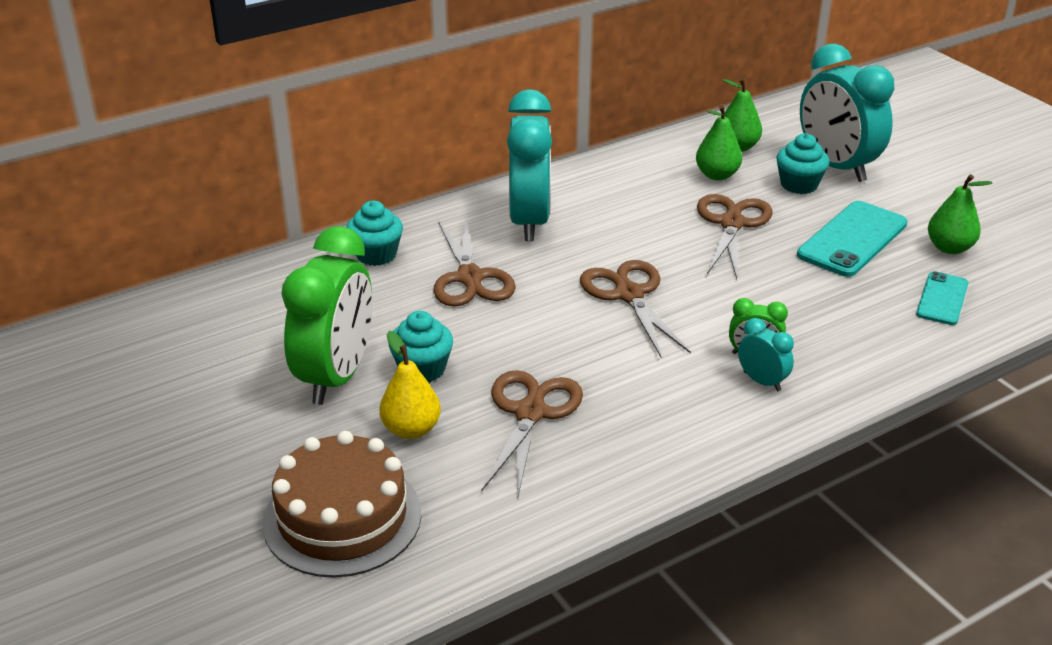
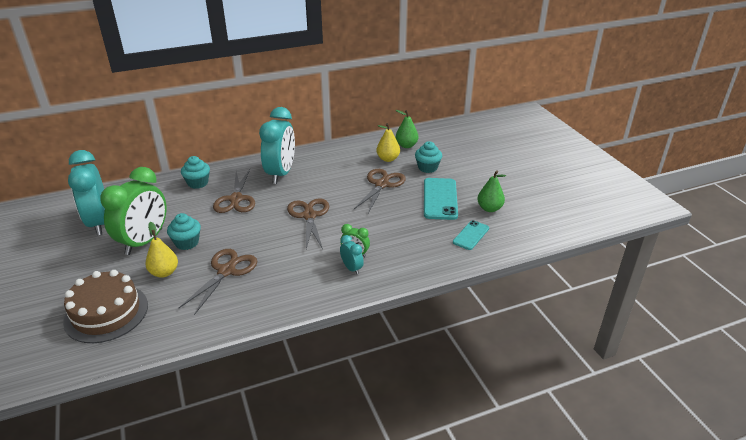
camera: 10 degrees right, 0 degrees up
(717, 175) = (388, 159): green pear -> yellow pear
(836, 167) = (452, 160): turquoise clock -> turquoise clock (99, 223)
(852, 239) = (440, 199): turquoise phone -> turquoise phone turned 45 degrees counterclockwise

